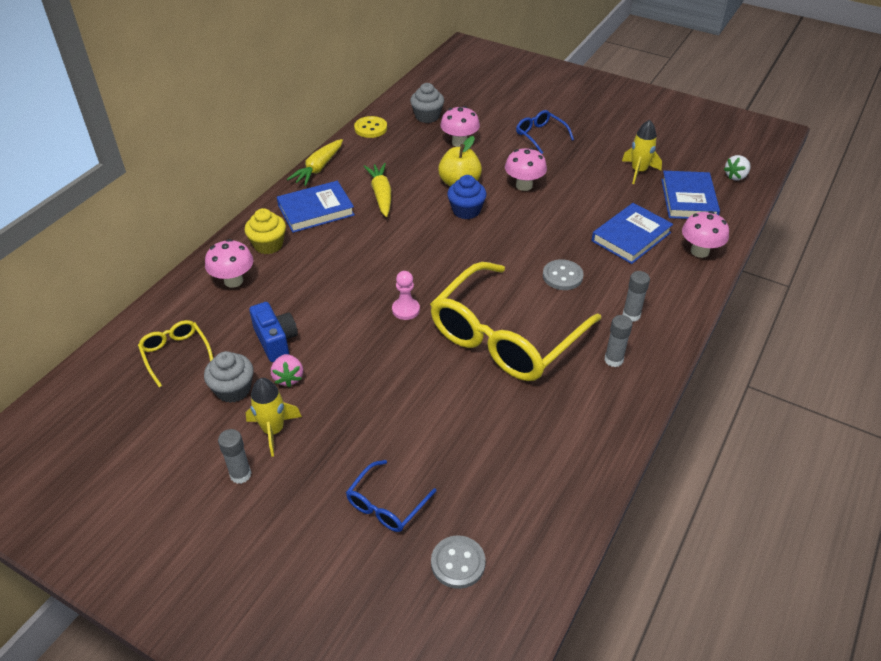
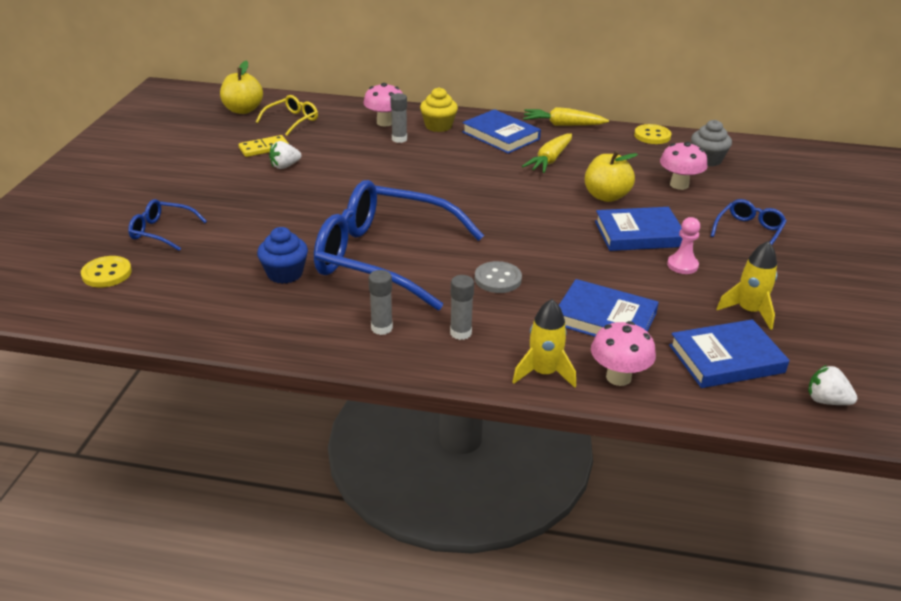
camera: 70 degrees right, 10 degrees down
(112, 395) = (243, 110): none -> yellow apple
(233, 389) = (264, 148): grey cupcake -> yellow domino
(240, 474) = (180, 169): grey glue stick -> grey glue stick (399, 139)
(273, 430) = (227, 172): yellow rocket -> yellow rocket (544, 373)
(276, 341) = (324, 153): blue camera -> none
(288, 378) = (285, 166): pink strawberry -> white strawberry
(381, 195) = (549, 160): yellow carrot -> yellow carrot turned 150 degrees clockwise
(406, 310) = (393, 200): pink pawn -> pink pawn (682, 265)
(458, 563) = (107, 273): grey button -> yellow button
(466, 210) = (563, 207): blue cupcake -> blue cupcake (285, 273)
(505, 337) = (383, 257): yellow glasses -> blue glasses
(524, 185) = (639, 234): pink mushroom -> blue book

